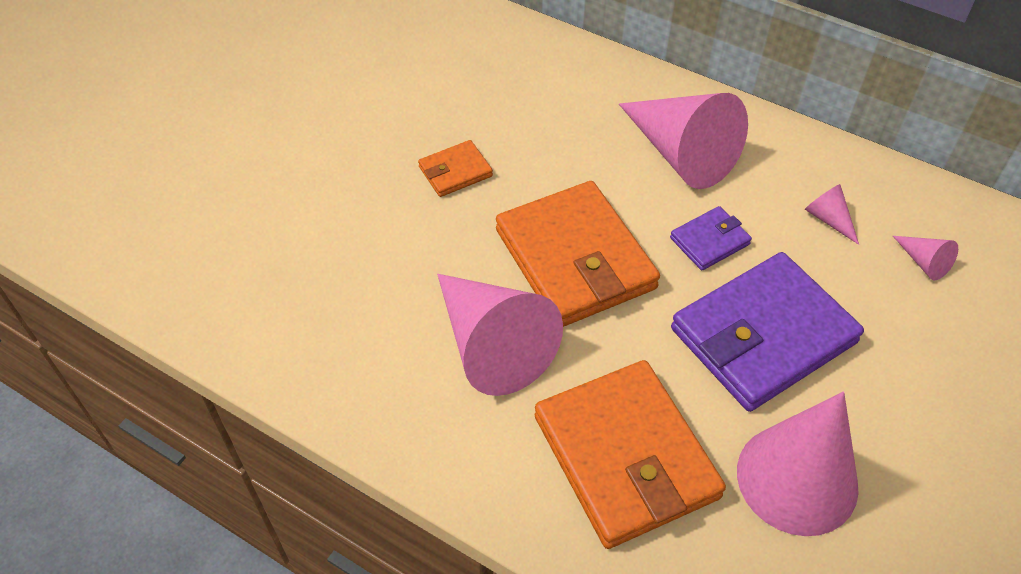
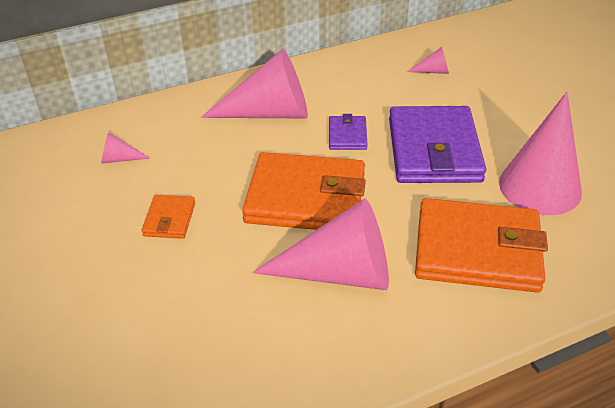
camera: 55 degrees left, 10 degrees down
(828, 219) = (375, 86): pink cone -> pink cone (120, 159)

